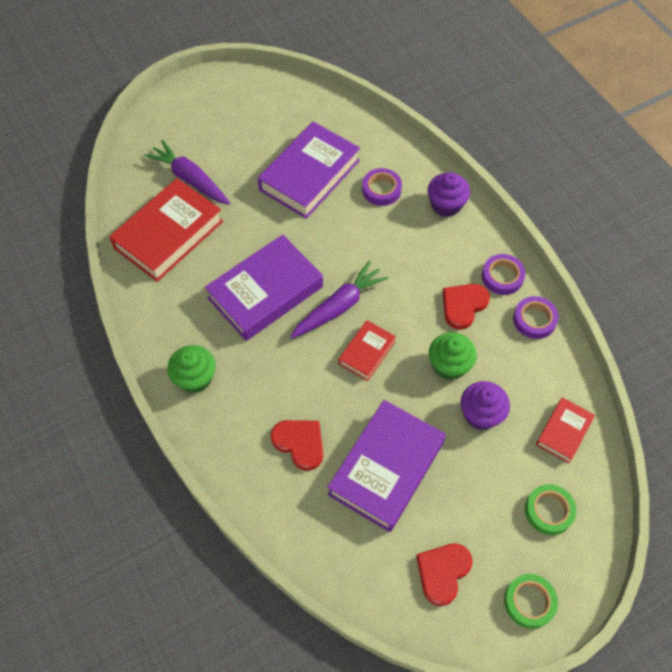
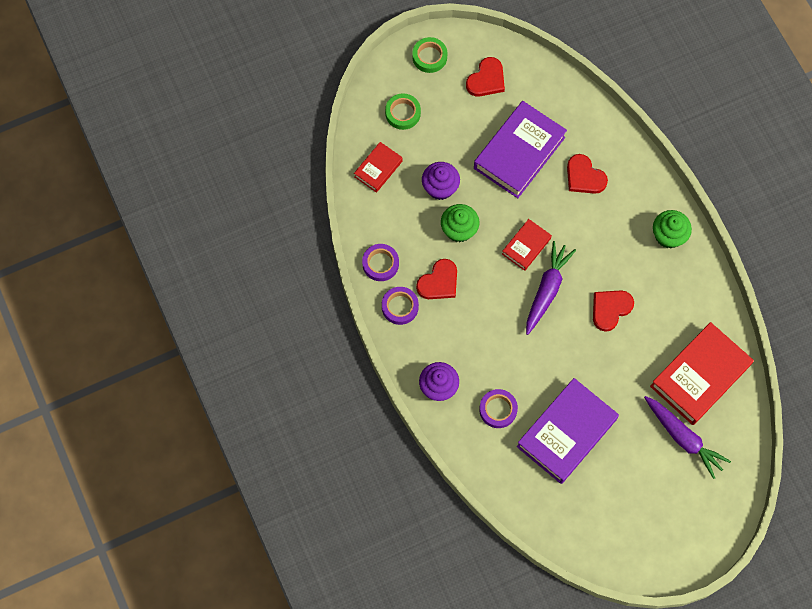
camera: 175 degrees left, 10 degrees up
(265, 292) = (610, 309): purple book -> red heart
(339, 306) = (547, 290): purple carrot -> purple carrot turned 150 degrees clockwise

